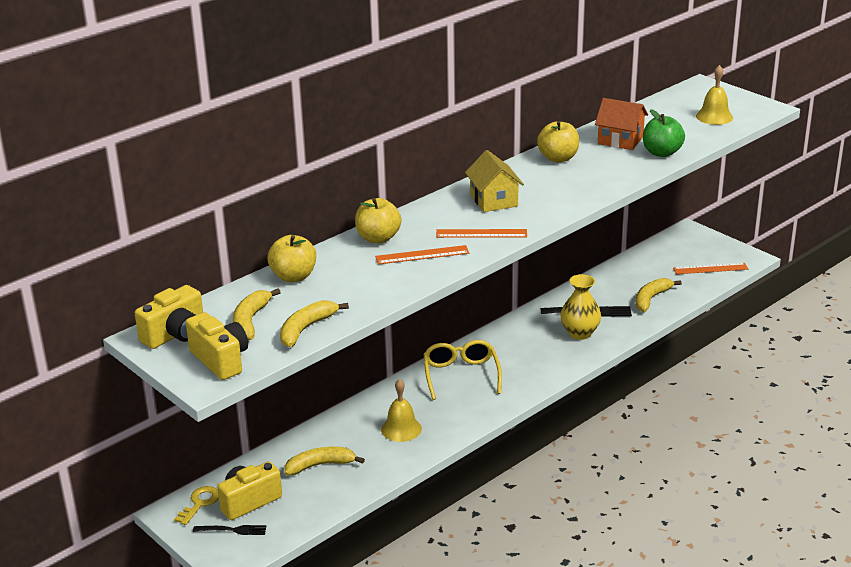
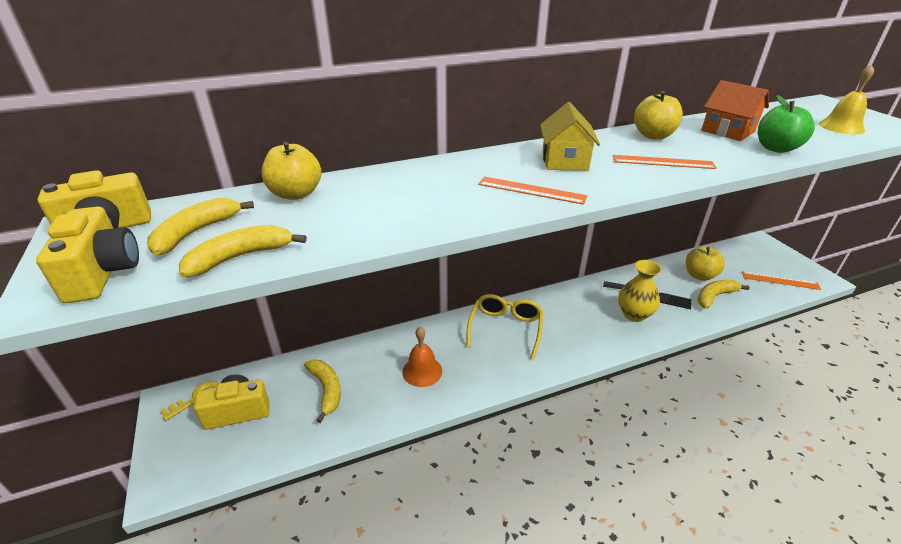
camera: 20 degrees right, 5 degrees up
(233, 530) = (198, 442): black fork -> none
(320, 465) = (326, 390): yellow banana -> yellow banana turned 60 degrees clockwise
(378, 238) = (417, 174): yellow apple -> yellow apple (699, 275)
(401, 429) = (422, 371): yellow bell -> orange bell
(422, 255) = (449, 199): orange ruler -> orange ruler (663, 162)

